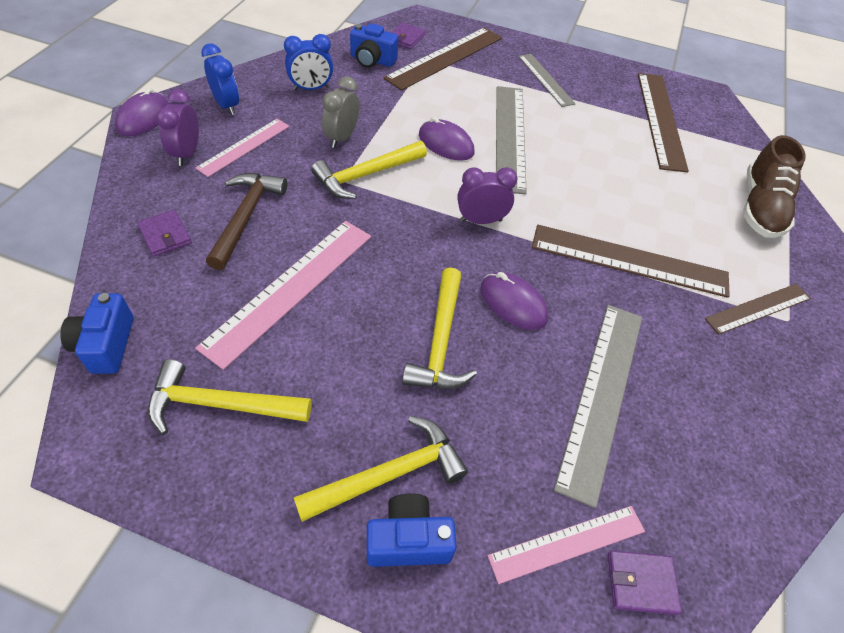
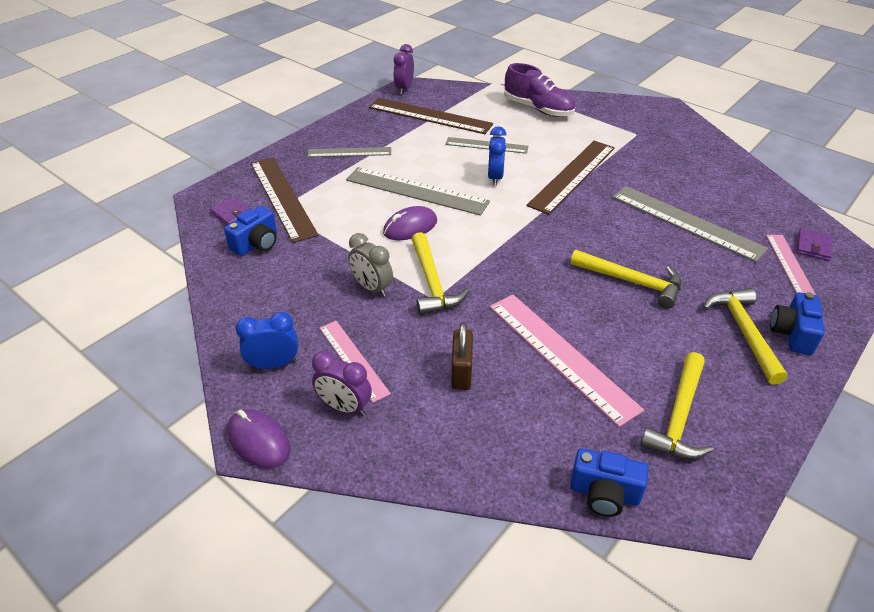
camera: 65 degrees left, 10 degrees down
(165, 235) = (468, 437): purple wallet -> none
(246, 217) = (461, 372): brown hammer -> brown padlock
(311, 88) = (280, 295): blue clock -> blue clock (495, 177)
(481, 220) = (512, 231): purple clock -> purple clock (404, 89)
(513, 303) = (602, 238): purple mouse -> none
(636, 174) = (486, 145): none -> grey ruler
(758, 308) = (625, 141): brown ruler -> none
(760, 208) = (538, 109): brown shoe -> purple shoe

